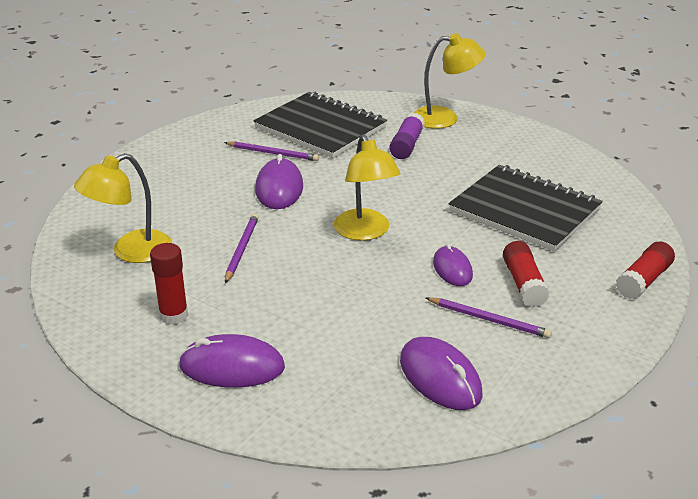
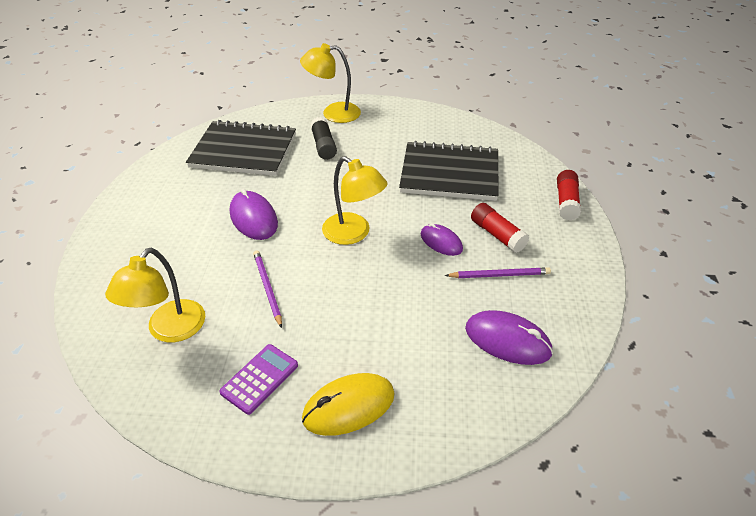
camera: 30 degrees left, 10 degrees up
(174, 315) = (260, 379): red glue stick -> purple calculator
(232, 367) = (349, 406): purple mouse -> yellow mouse
(273, 153) = (222, 187): purple pencil -> none
(406, 145) = (323, 146): purple glue stick -> black glue stick
(445, 118) = (333, 113): yellow lamp -> yellow lamp turned 150 degrees counterclockwise

